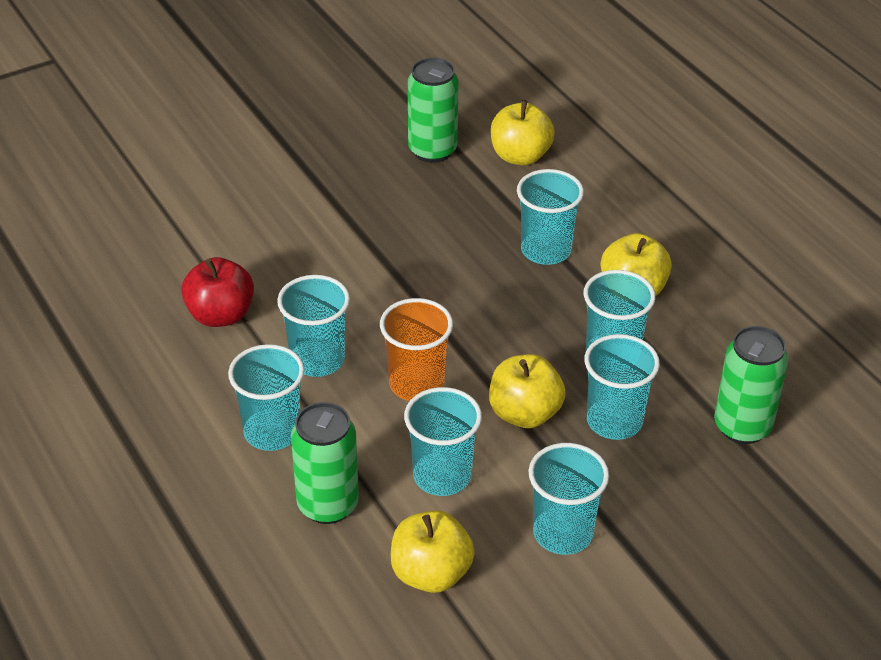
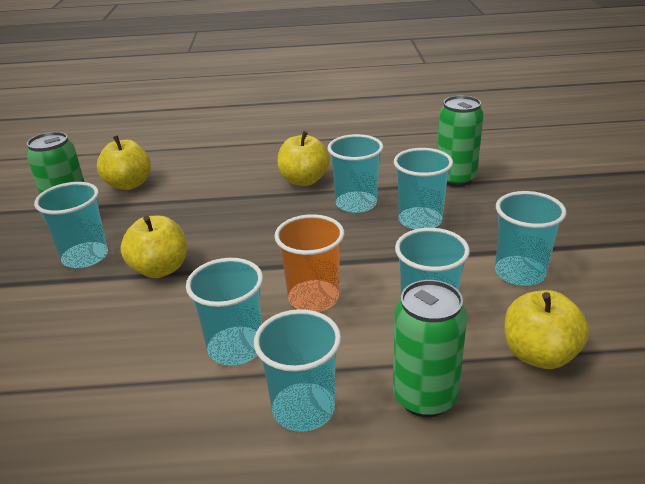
camera: 60 degrees left, 10 degrees down
(220, 315) = (112, 399): red apple -> none
(524, 413) = (386, 255): yellow apple -> yellow apple (160, 269)
(546, 250) = (231, 200): turquoise cup -> turquoise cup (85, 257)

